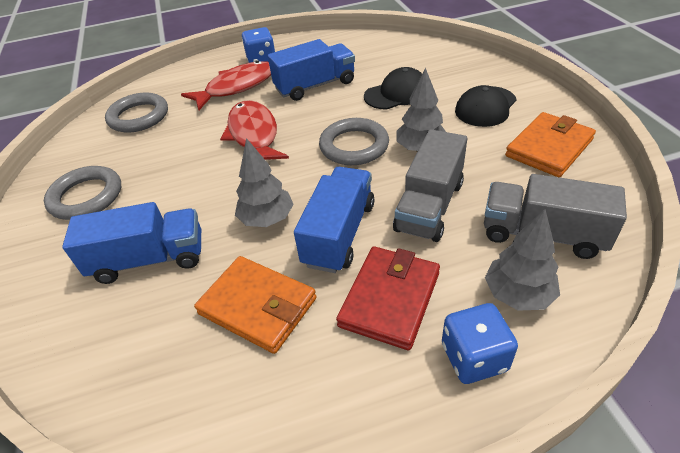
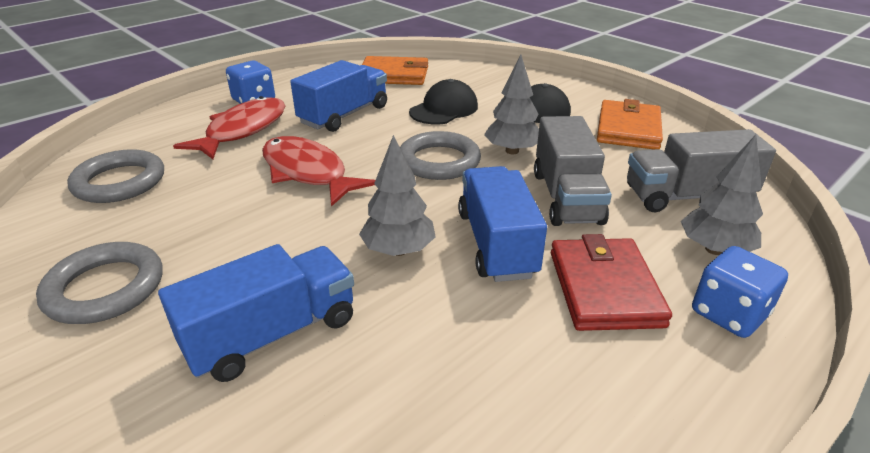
camera: 30 degrees left, 10 degrees down
(257, 306) = (466, 340): orange wallet -> orange wallet (394, 75)

